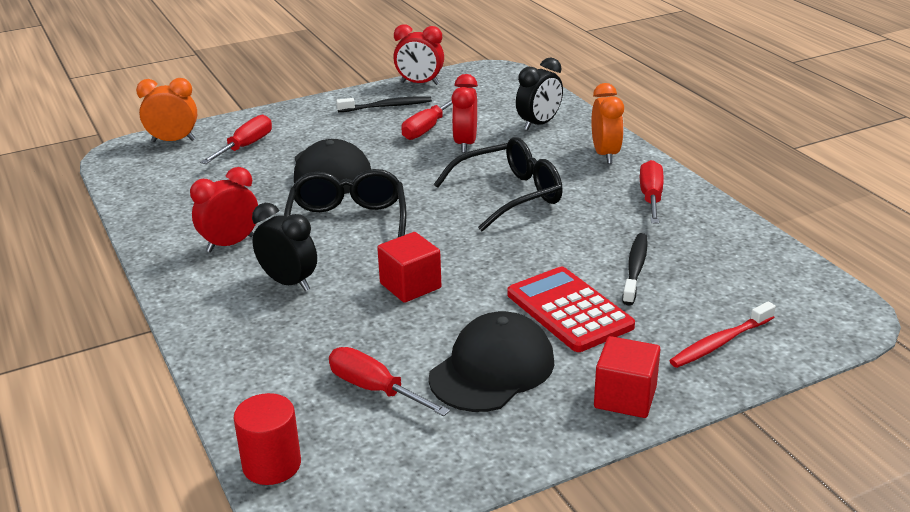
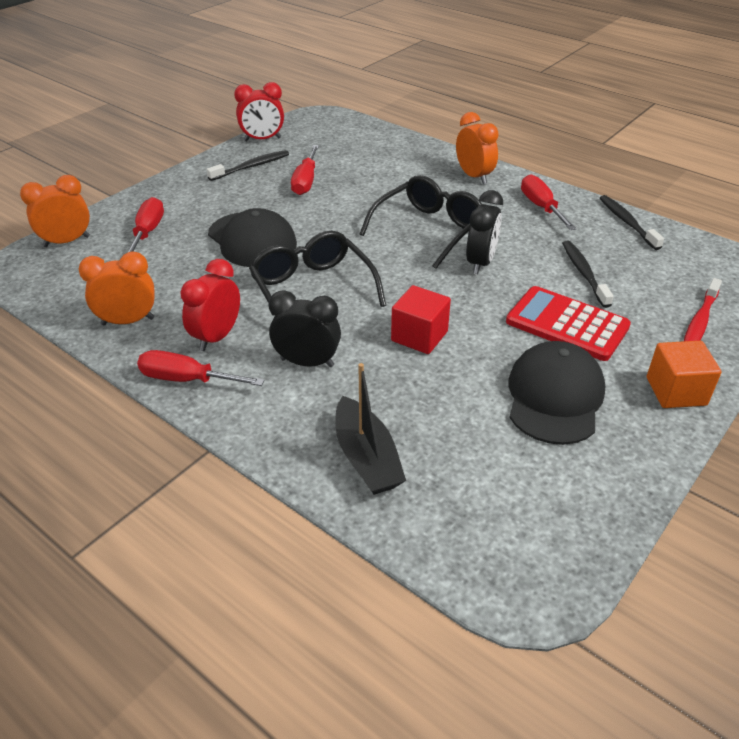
camera: 25 degrees left, 10 degrees up
(169, 215) = (128, 321): none -> orange clock
(271, 370) = (366, 458): none -> black boat
(271, 465) = (450, 556): red cylinder -> none
(374, 389) = (475, 447): red screwdriver -> red screwdriver (187, 379)
(465, 144) = (351, 189): red clock -> none
(539, 124) = (397, 159): black clock -> black clock (480, 263)
(625, 397) = (676, 391): red cube -> orange cube
(736, 231) = (627, 222): none -> black toothbrush

